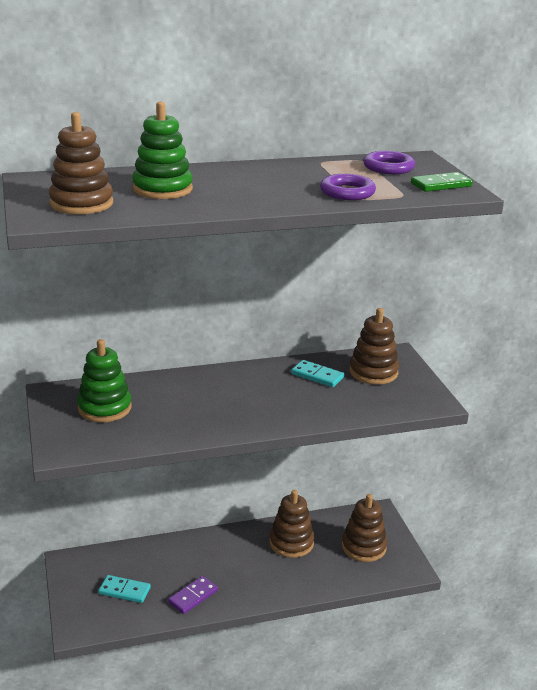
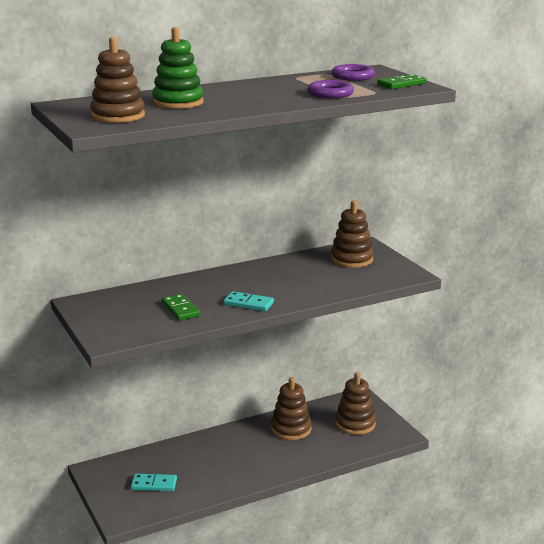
camera: 10 degrees left, 5 degrees down
(104, 408) = (131, 308): green stacking toy -> none
(156, 417) = (180, 309): none -> green domino
(193, 596) = (217, 480): purple domino -> none
(317, 376) = (305, 267): turquoise domino -> turquoise domino (248, 304)

